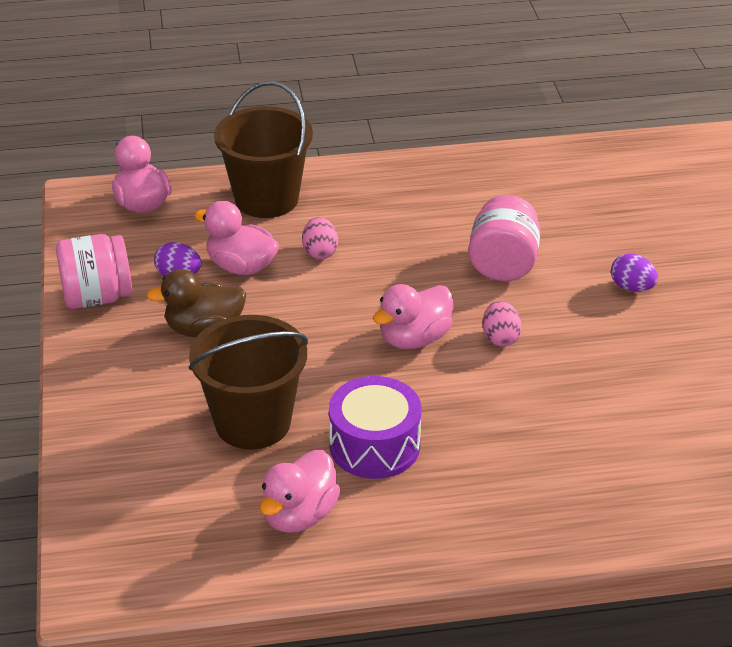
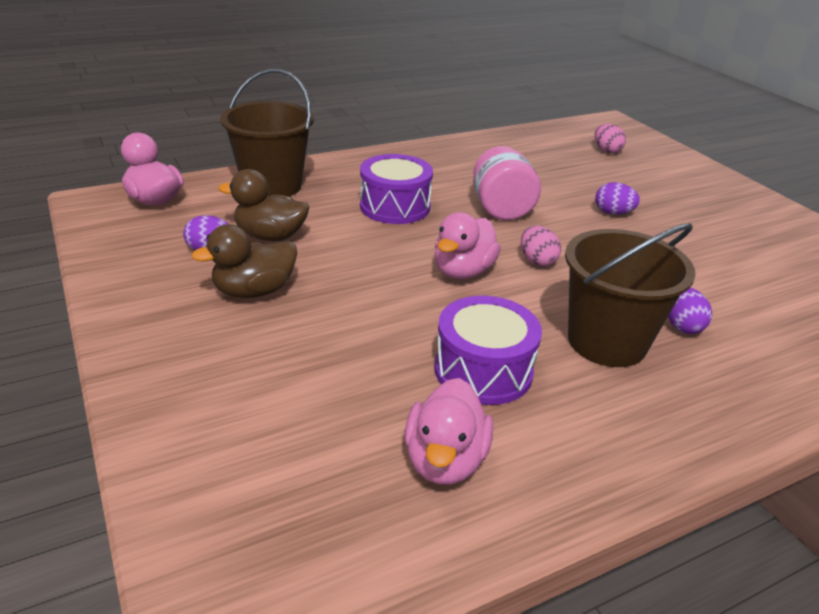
camera: 20 degrees left, 5 degrees down
(97, 297) = (128, 278): pink jar -> none
(241, 266) = (270, 236): pink duck -> brown duck
(253, 422) = (344, 370): brown bucket -> brown bucket (607, 342)
(320, 252) = (339, 217): pink egg -> pink egg (606, 151)
(386, 245) = (395, 206): none -> purple drum
(600, 436) = (682, 326): none -> purple egg

